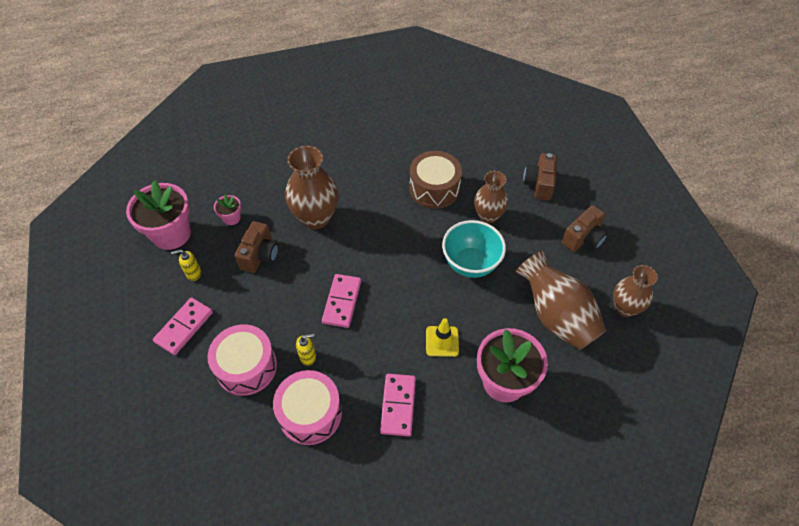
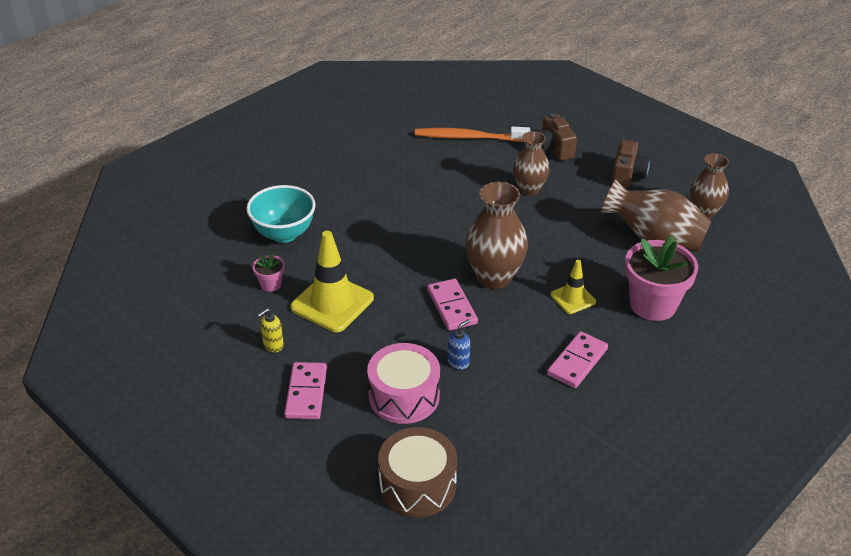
camera: 30 degrees left, 15 degrees down
(171, 234) = (214, 322): pink flower pot -> none
(260, 255) = (332, 303): brown camera -> yellow traffic cone
(308, 357) = (458, 362): yellow soap dispenser -> blue soap dispenser
(310, 413) = (501, 404): pink drum -> none
(316, 218) = (362, 251): brown vase -> brown vase (494, 277)
(398, 405) = (577, 362): pink domino -> pink domino turned 60 degrees clockwise
(434, 188) = (459, 186): brown drum -> brown drum (417, 485)
(470, 264) = (546, 231): turquoise bowl -> turquoise bowl (284, 234)
(477, 144) = (469, 137): none -> orange toothbrush

